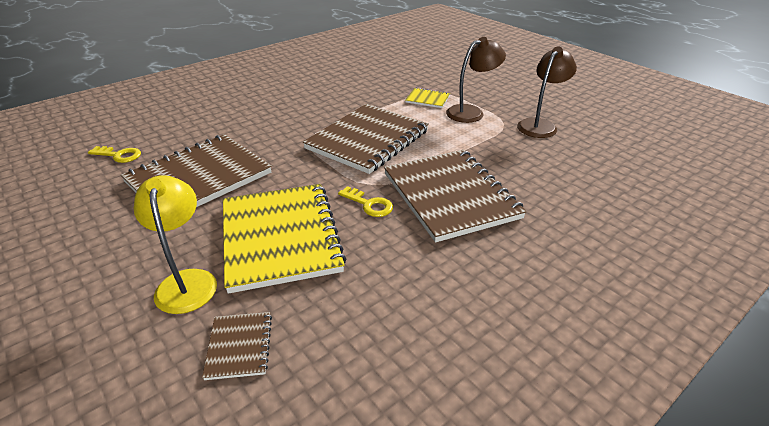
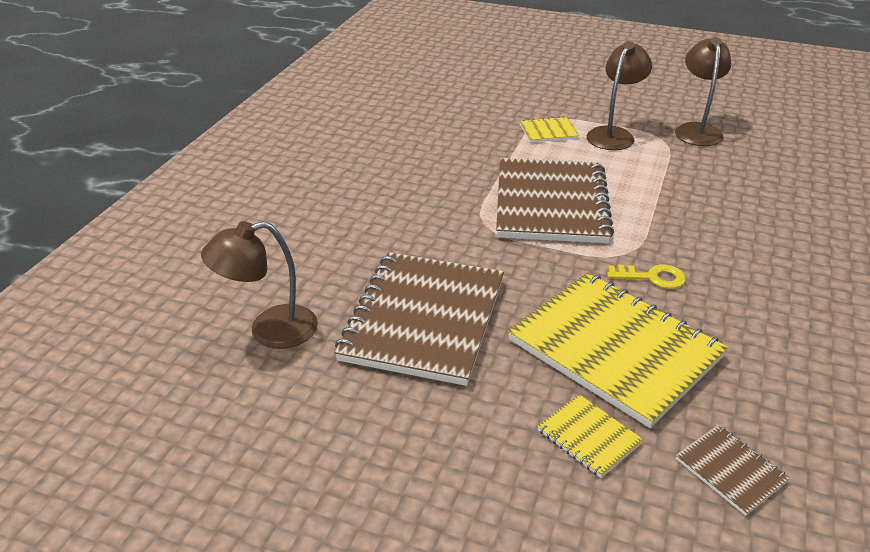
camera: 30 degrees left, 0 degrees up
(119, 155) = (270, 330): yellow key -> brown lamp
(187, 281) = (589, 437): yellow lamp -> yellow notebook
(450, 195) = (713, 238): brown notebook -> none

